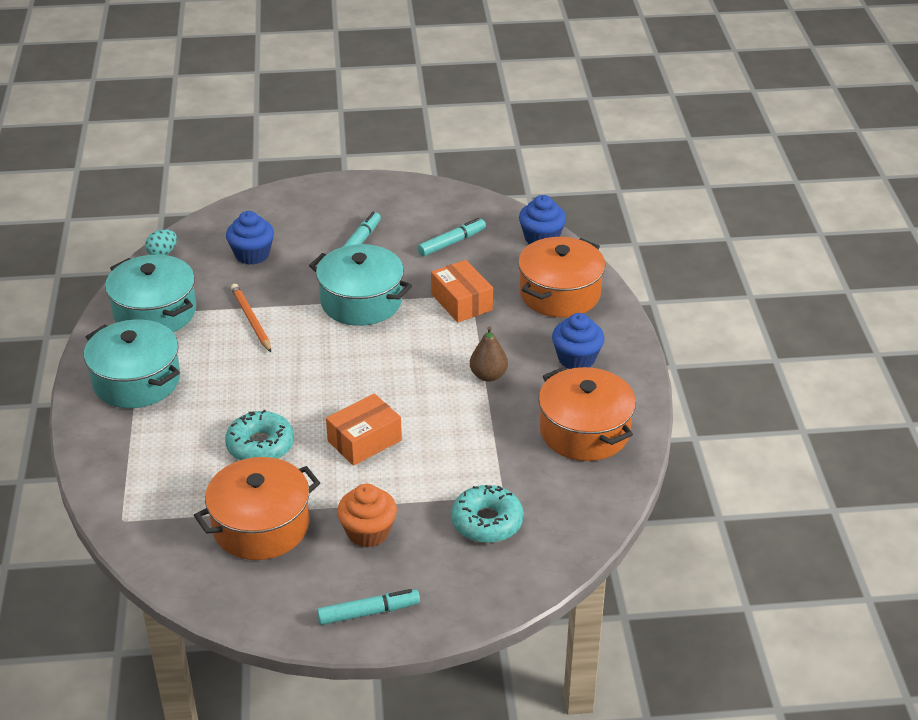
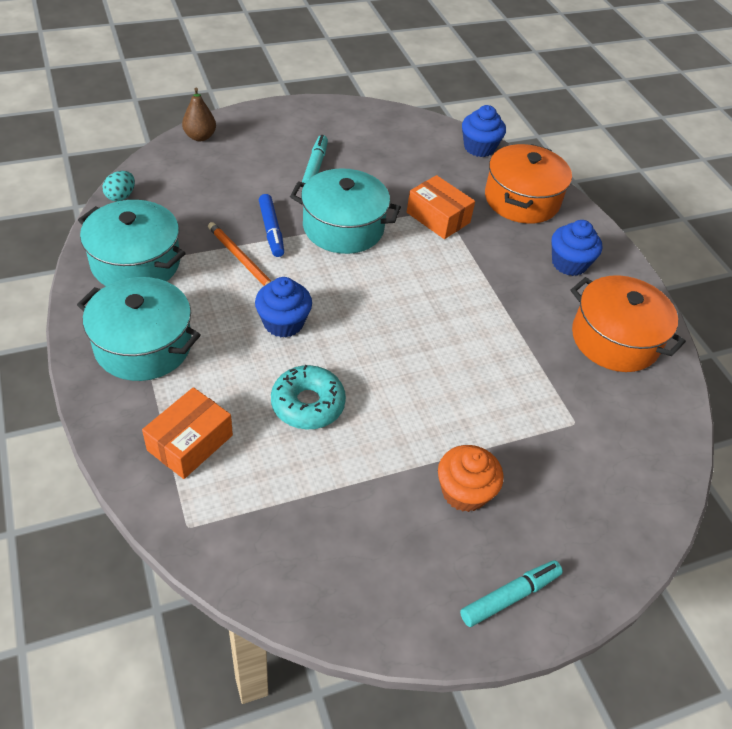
camera: 20 degrees left, 10 degrees up
(252, 254) = (214, 189): blue cupcake -> blue cupcake (283, 323)
(261, 526) = (348, 505): orange pot -> none
(290, 297) = (271, 230): none -> blue marker
(364, 441) = (413, 381): orange box -> orange box (190, 443)
(452, 242) = (401, 159): turquoise marker -> none
(487, 522) = (576, 457): turquoise donut -> none
(488, 375) = (498, 291): brown pear -> brown pear (200, 137)

